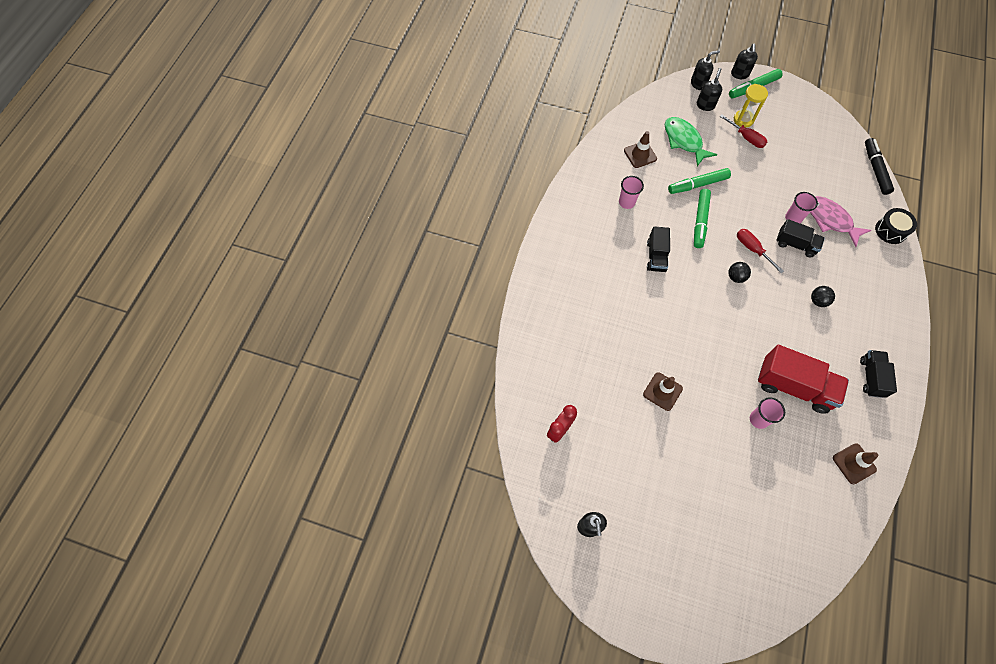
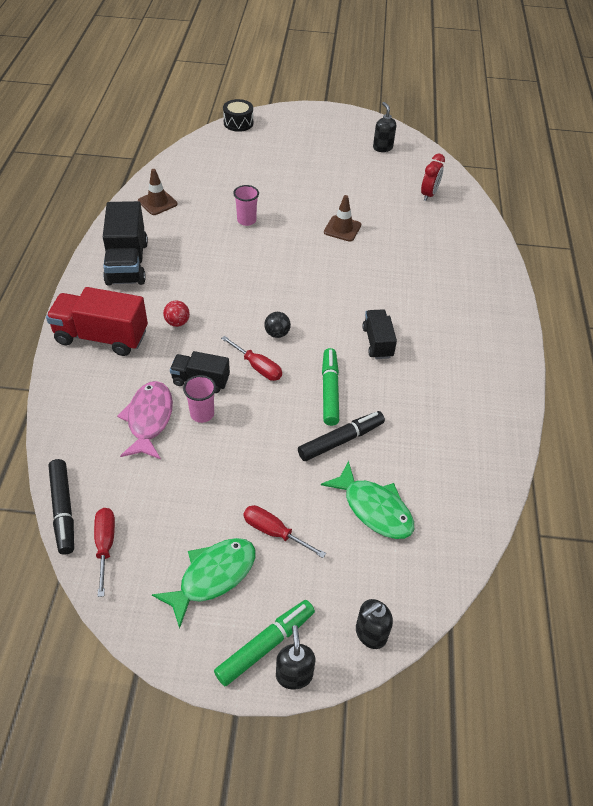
camera: 165 degrees right, 15 degrees down
(626, 202) = (433, 400): pink cup -> none
(640, 155) = (435, 473): brown traffic cone -> none
(697, 185) = (341, 440): green marker -> black marker
(705, 105) = (350, 586): black soap dispenser -> none
(743, 119) = (281, 567): yellow hourglass -> none
(782, 121) = (213, 576): none -> green fish
(794, 386) = (211, 247): red truck -> red truck (101, 337)
(818, 301) = (177, 322): black ball -> red ball
(830, 220) = (149, 419): pink fish -> pink fish turned 120 degrees counterclockwise
(845, 146) = (105, 545): none -> red screwdriver
(871, 377) = (127, 263): black truck -> black truck, size x1.69
(890, 231) = (64, 417): black drum -> black drum (238, 123)

